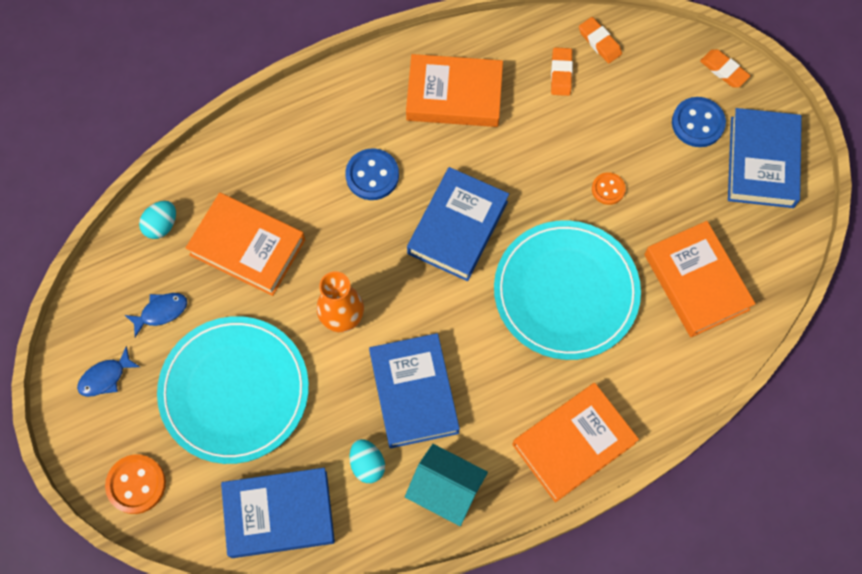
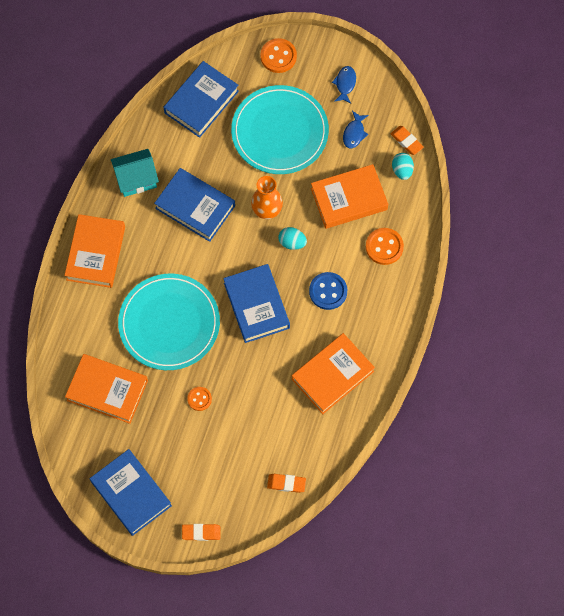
camera: 135 degrees right, 0 degrees up
(269, 167) = (384, 247): none -> orange button
(367, 464) = (184, 157): turquoise egg -> turquoise egg (292, 242)
(561, 73) = (288, 443): orange eraser -> orange eraser (406, 141)
(697, 123) = (186, 484): blue button -> none

